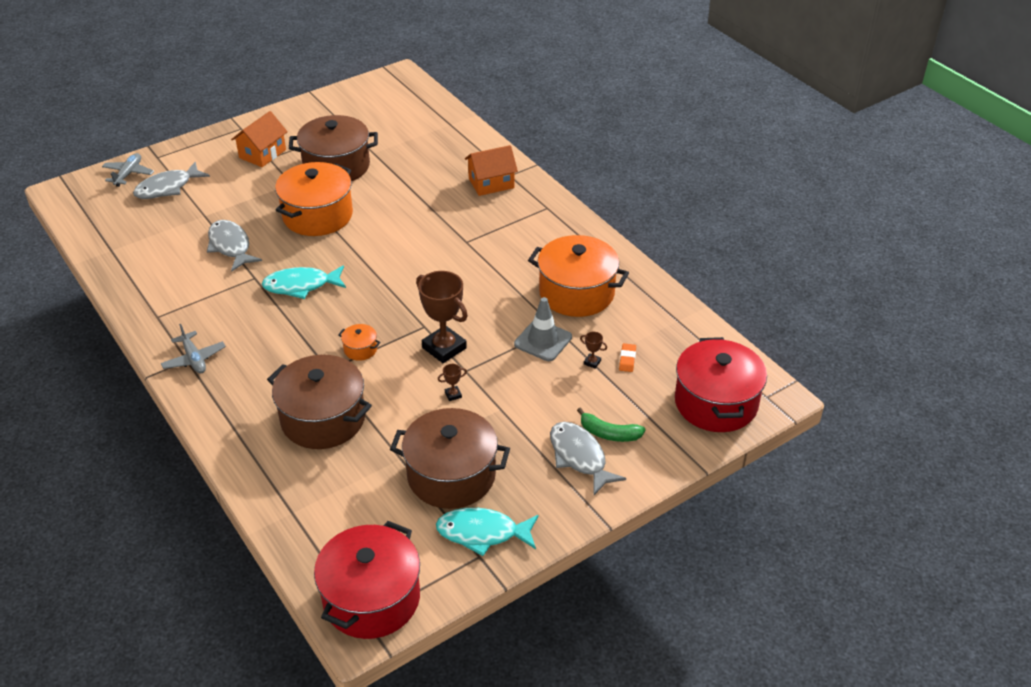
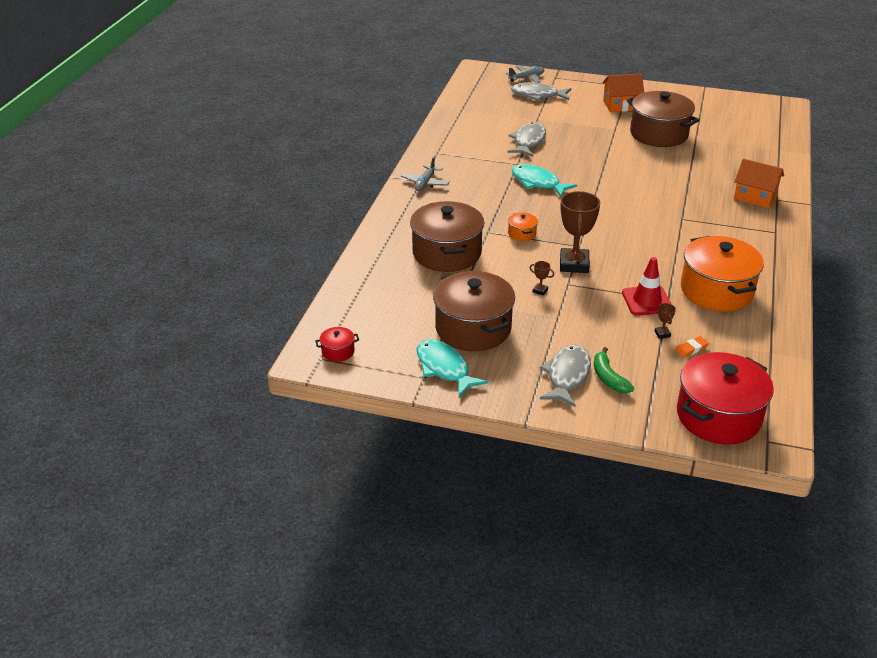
camera: 50 degrees right, 5 degrees down
(317, 215) = (605, 153): orange pot -> none
(371, 598) = (338, 351): red pot -> red pot, size x0.42
(543, 341) = (647, 301): grey traffic cone -> red traffic cone

